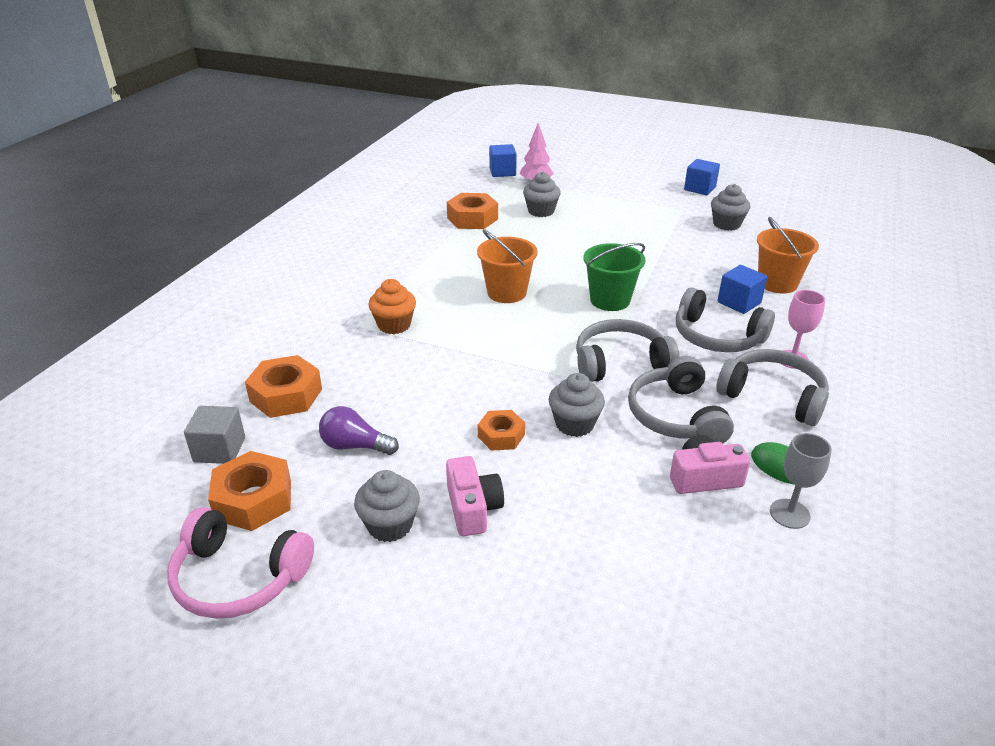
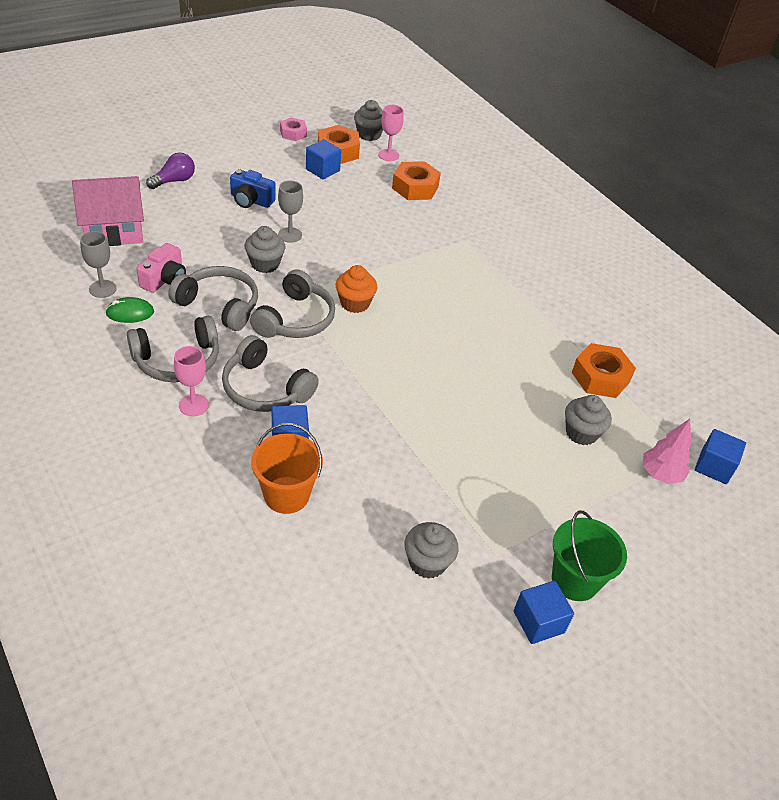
camera: 120 degrees right, 10 degrees up
(219, 450) = (388, 155): grey cube -> pink goblet
(239, 577) = (293, 133): pink headphones -> pink nut
(323, 487) = (322, 170): none -> blue cube
(355, 446) = (342, 190): purple light bulb -> purple light bulb (174, 181)
(390, 525) = (272, 175): grey cupcake -> grey cupcake (369, 135)
(394, 325) = (451, 253): orange cupcake -> orange cupcake (355, 303)
(473, 508) = (251, 200): pink camera -> blue camera
(501, 436) = (290, 235): orange nut -> grey goblet
(506, 292) = (443, 322): orange bucket -> none
(610, 300) = (375, 368): green bucket -> green bucket (575, 580)
(701, 591) = (114, 230): none -> pink house
(717, 336) = (265, 388): grey headphones -> grey headphones turned 120 degrees counterclockwise

